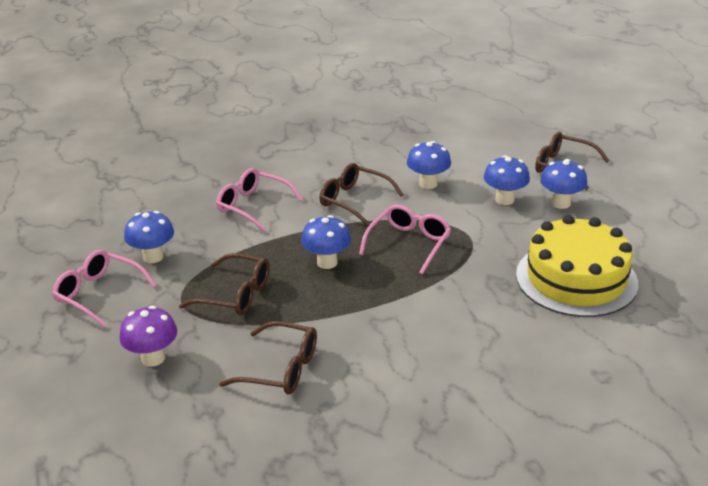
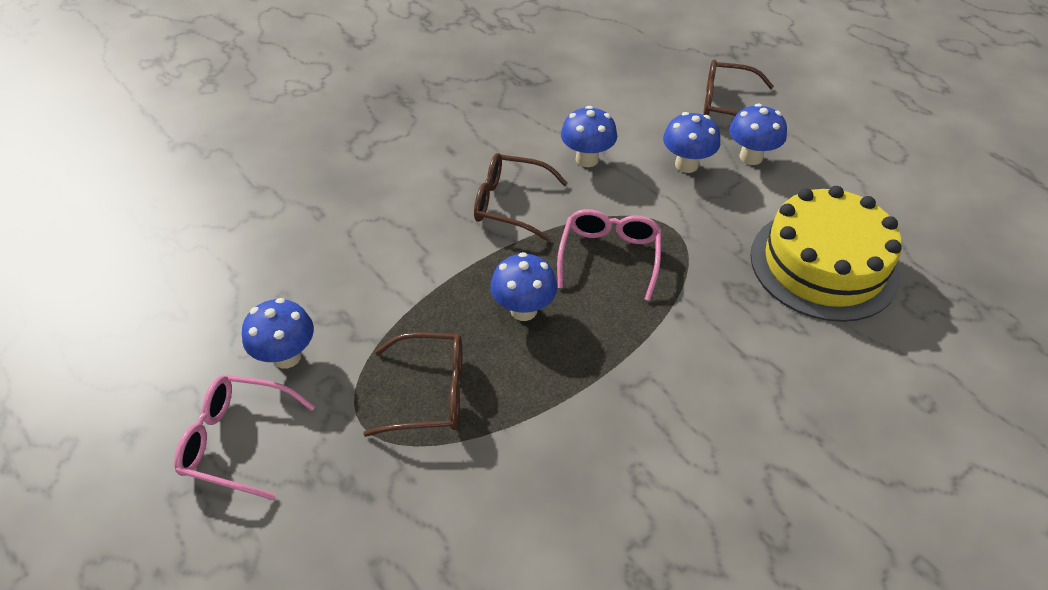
camera: 20 degrees left, 15 degrees up
(153, 358) = (367, 534): purple mushroom -> none
(253, 206) = (384, 240): pink glasses -> none
(281, 369) = (549, 502): brown glasses -> none

